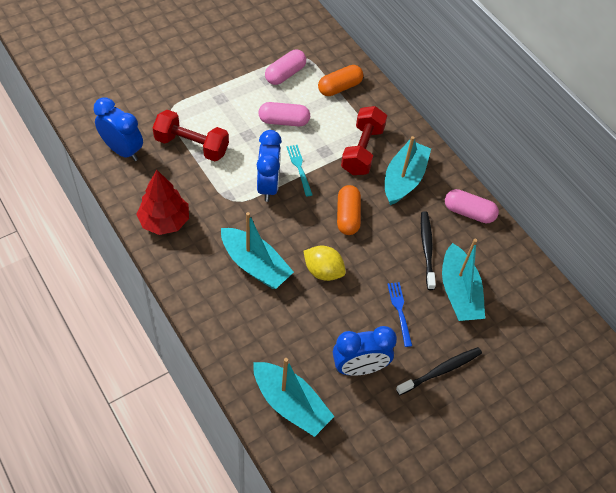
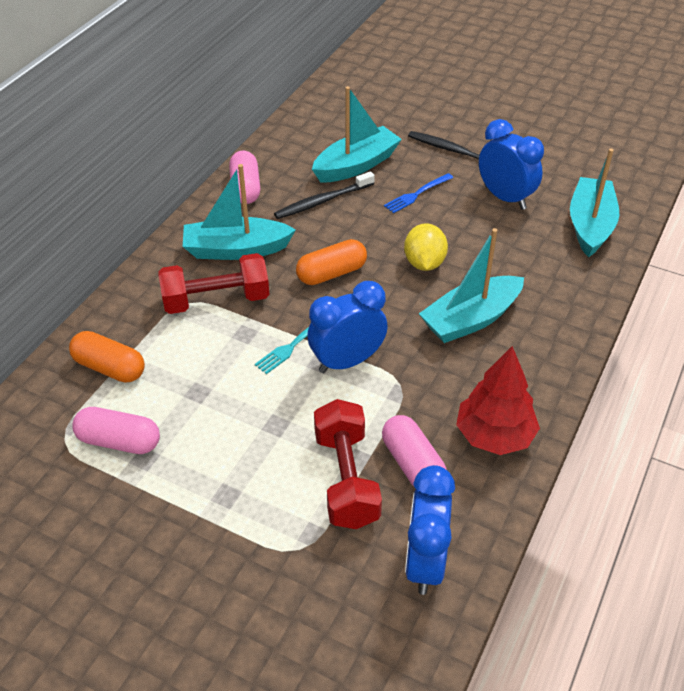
camera: 115 degrees left, 10 degrees down
(255, 265) = (471, 319): turquoise boat -> turquoise boat turned 135 degrees counterclockwise
(284, 121) = (220, 398): pink capsule -> pink capsule (412, 464)

